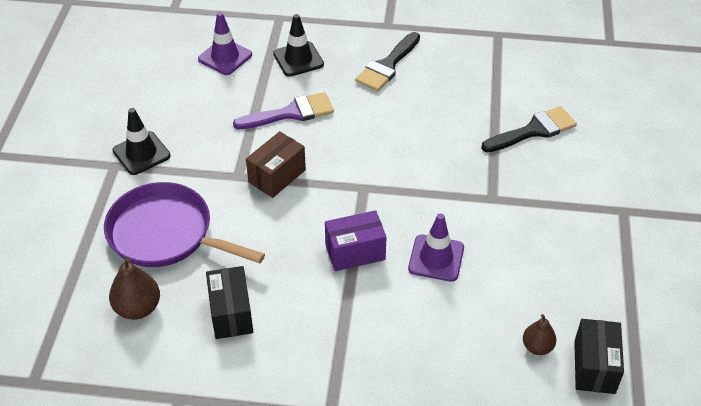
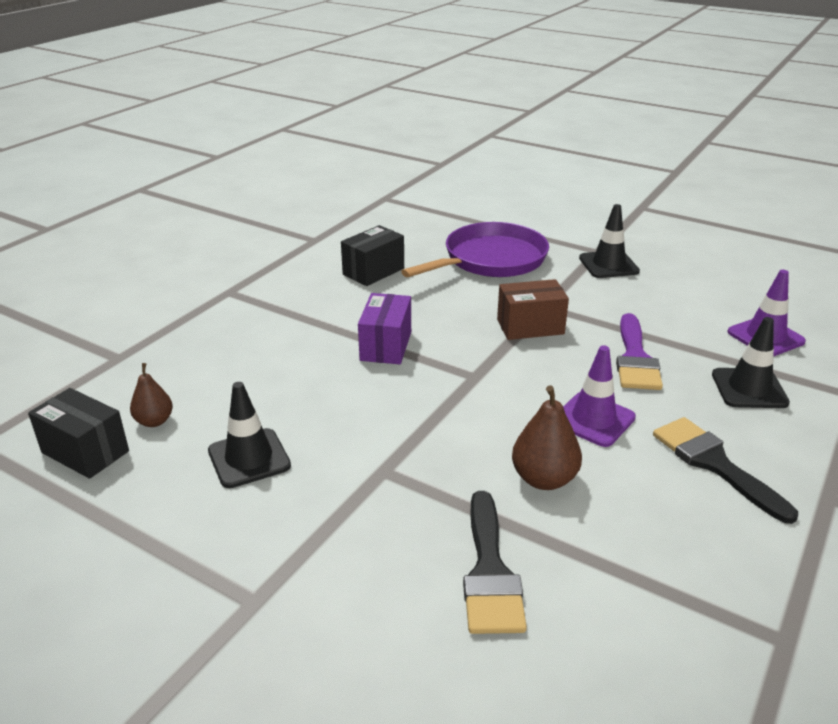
camera: 115 degrees right, 15 degrees down
(138, 308) = (416, 238): brown pear -> brown pear (544, 479)
(231, 313) = (373, 271): black box -> black box turned 60 degrees counterclockwise
(277, 176) = (530, 327): brown box -> brown box turned 75 degrees counterclockwise
(436, 258) = (331, 393): purple traffic cone -> purple traffic cone (593, 419)
(531, 269) = (249, 458): none -> black traffic cone

